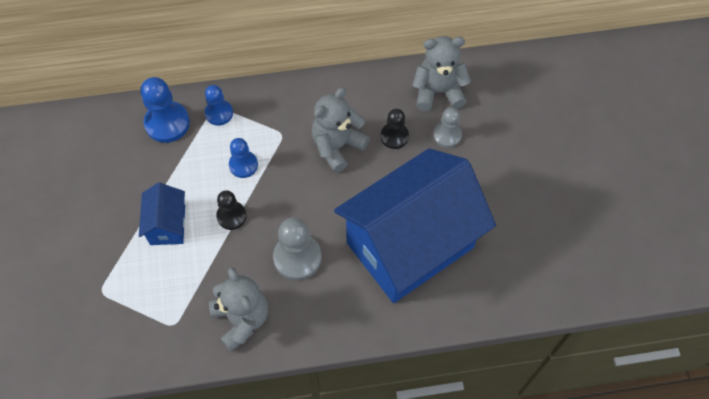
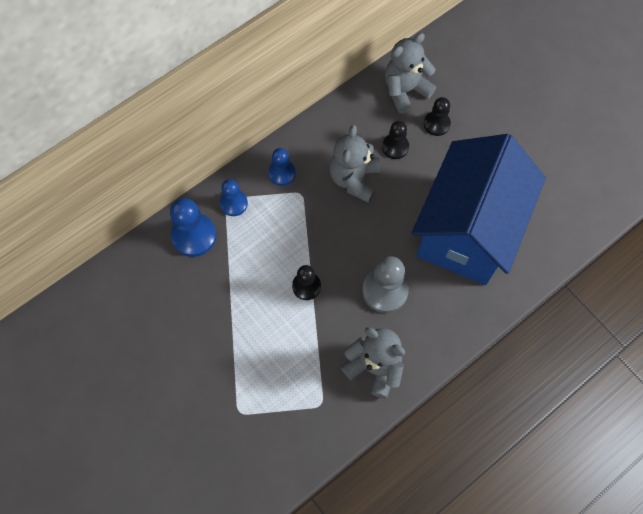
camera: 30 degrees left, 5 degrees up
(167, 225) = (257, 324): blue house -> none
(243, 165) = (286, 237): blue pawn -> blue pawn (282, 173)
(447, 135) = (436, 124): grey pawn -> black pawn

